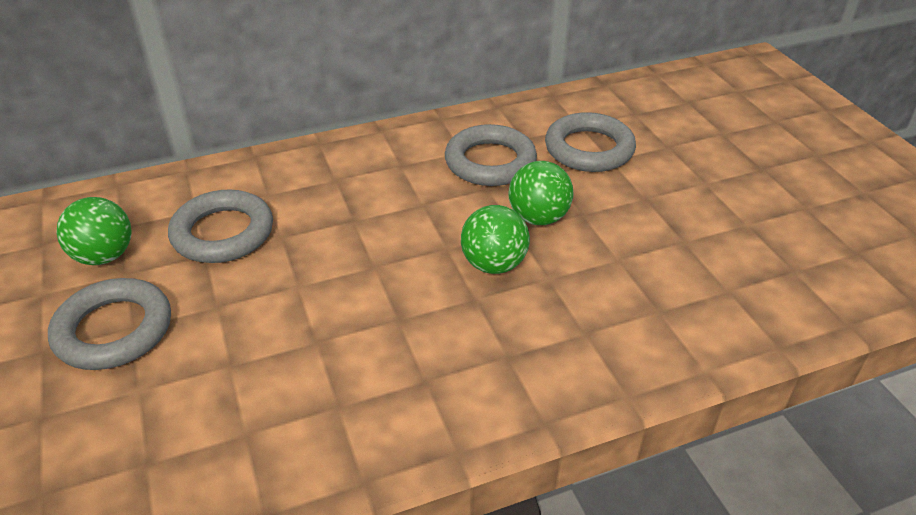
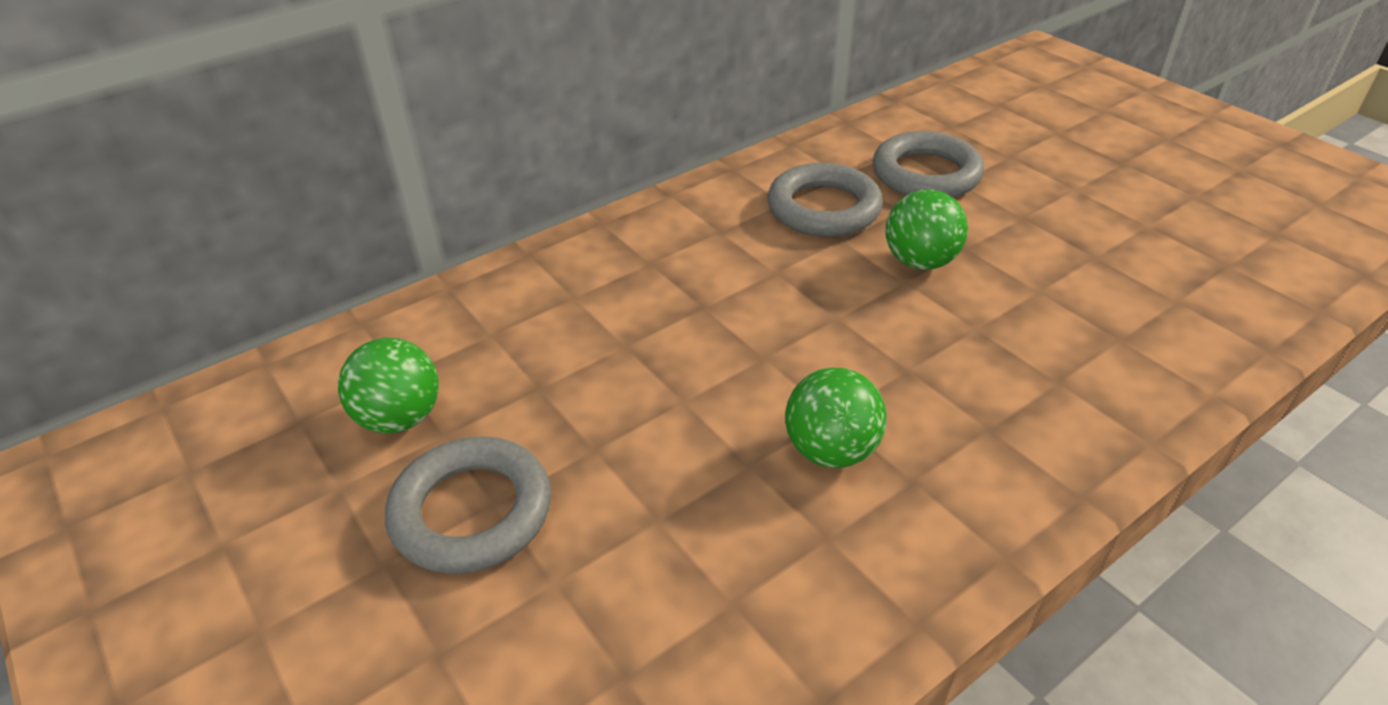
camera: 15 degrees left, 0 degrees up
(223, 233) = (545, 356): grey ring -> none
(494, 264) = (904, 325): green ball -> green ball (831, 451)

